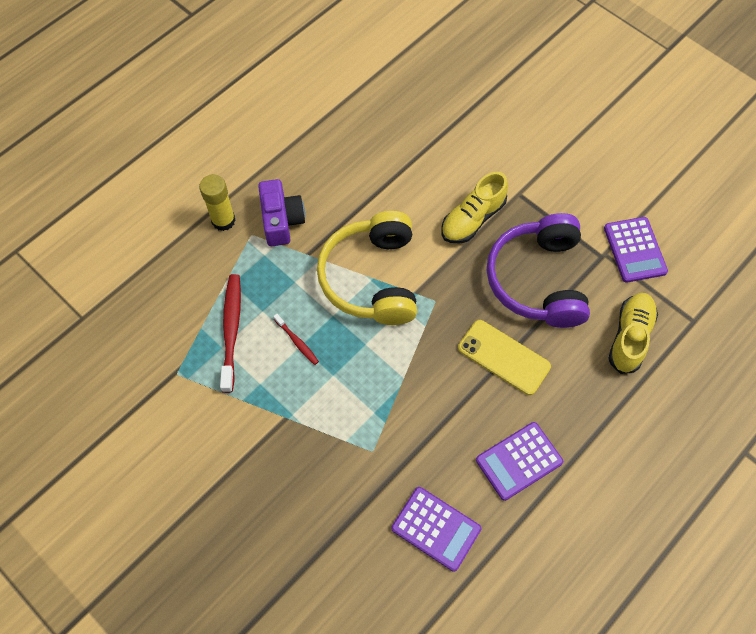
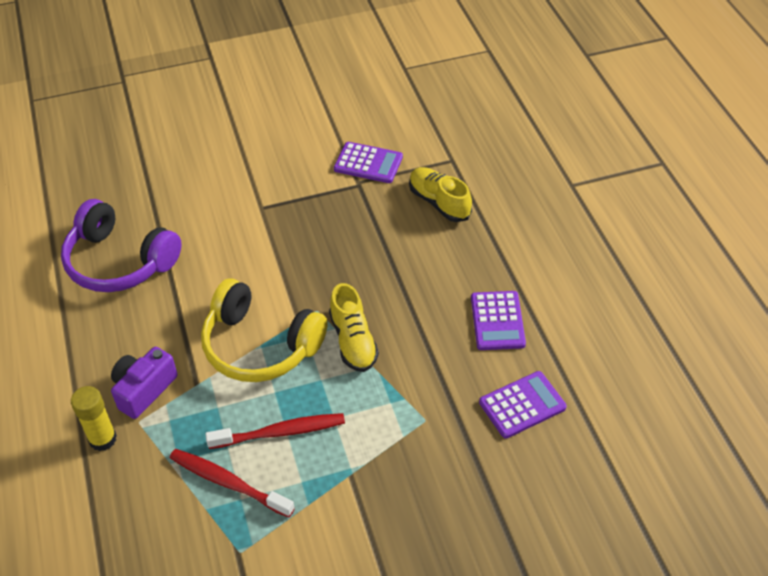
camera: 60 degrees left, 15 degrees down
(281, 220) = (144, 390): purple camera -> purple camera turned 75 degrees counterclockwise
(297, 342) = (280, 432): red toothbrush -> red toothbrush, size x1.93
(472, 219) = (259, 248): yellow shoe -> yellow shoe (353, 341)
(504, 357) = (401, 288): yellow phone -> none
(538, 280) = (349, 233): purple headphones -> purple headphones (119, 261)

